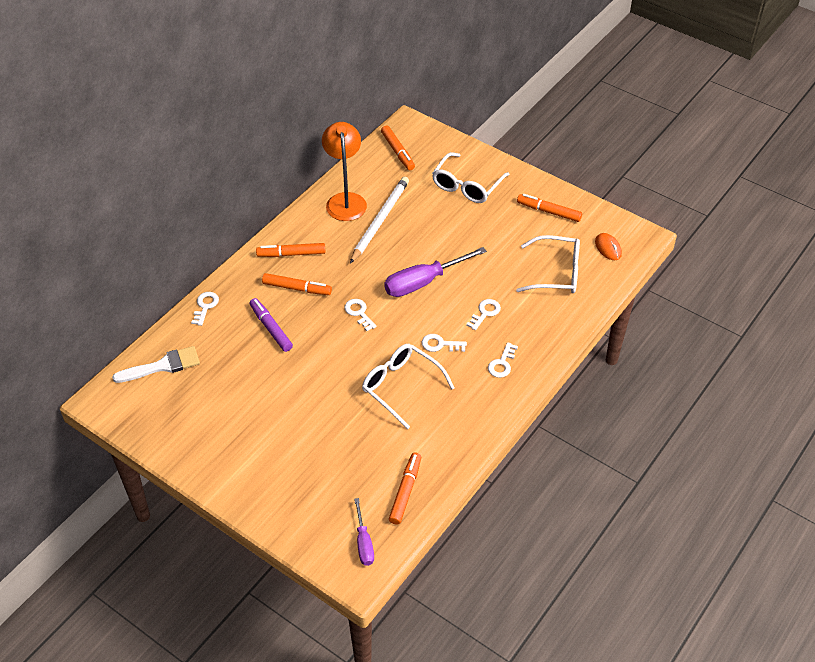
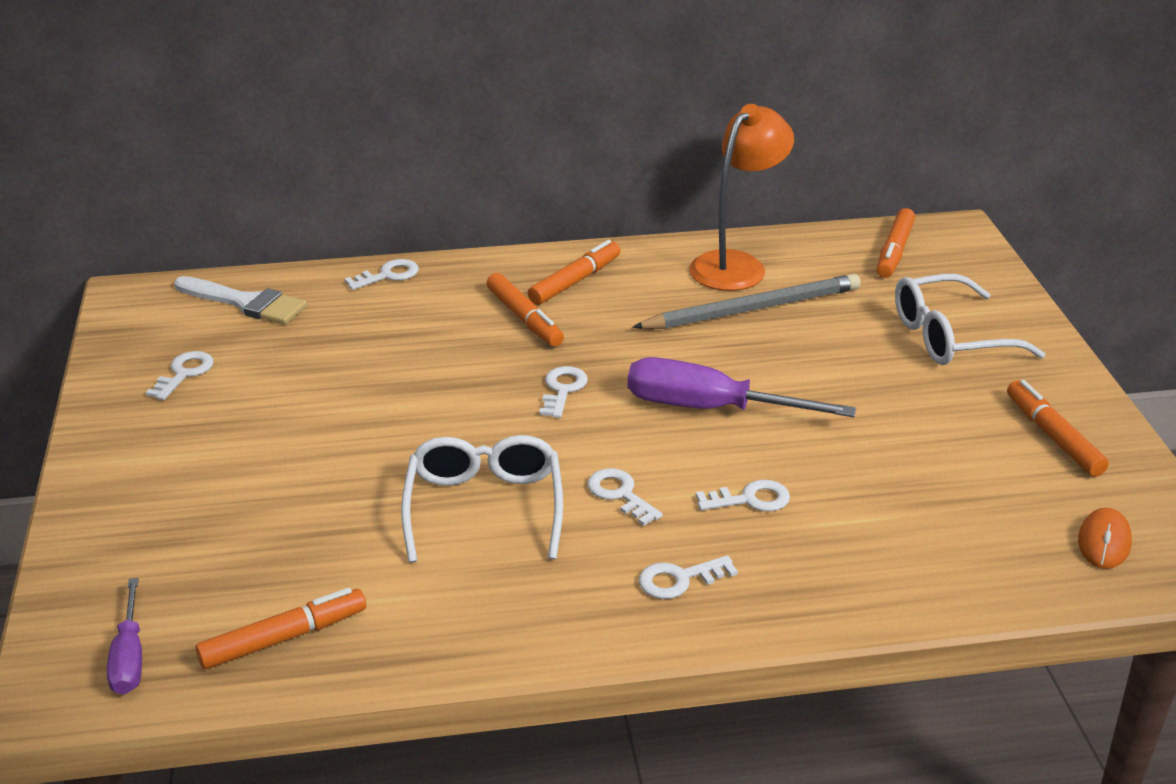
camera: 45 degrees right, 15 degrees down
(192, 420) = (184, 373): none -> white key
(271, 328) = (425, 339): purple marker -> none
(291, 254) = (575, 281): orange marker -> orange marker turned 90 degrees clockwise
(364, 543) = (129, 657): purple screwdriver -> purple screwdriver turned 45 degrees counterclockwise
(379, 221) = (751, 309): white pencil -> grey pencil
(555, 273) = (951, 519): white glasses -> none

